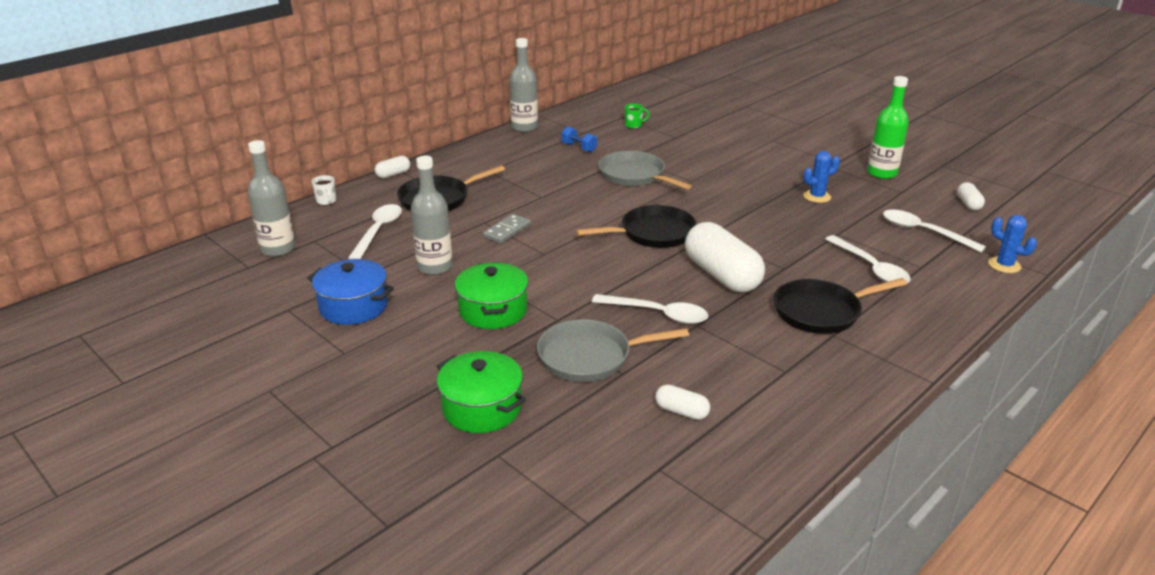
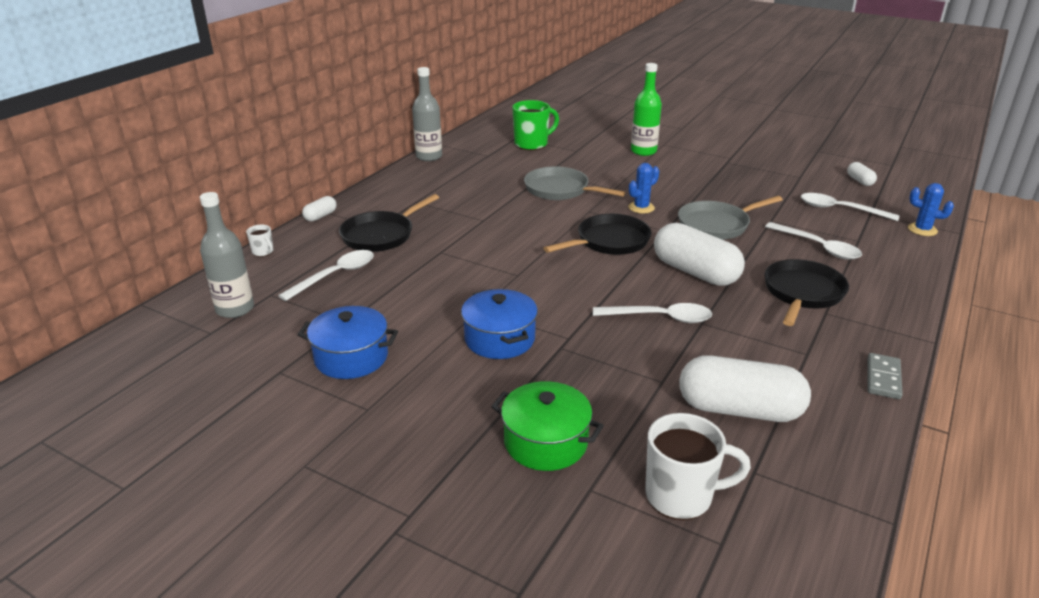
camera: 15 degrees left, 0 degrees up
(378, 231) = (336, 275): white spoon -> white spoon turned 45 degrees clockwise
(435, 267) = (415, 304): grey bottle -> none
(493, 310) = (499, 339): green pot -> blue pot
(507, 231) = (468, 257): grey domino -> grey domino (883, 378)
(576, 476) = (681, 496): none -> white mug
(579, 148) = (492, 170): blue dumbbell -> none
(590, 357) = (622, 370): grey pan -> grey pan (716, 225)
(634, 125) = (532, 144): green mug -> green mug, size x2.06
(681, 411) = (739, 409): white capsule -> white capsule, size x2.19
(817, 196) = (732, 190): blue cactus -> blue cactus (641, 207)
(821, 312) = (802, 293): black pan -> black pan turned 150 degrees clockwise
(882, 173) = (773, 163): green bottle -> green bottle (643, 151)

